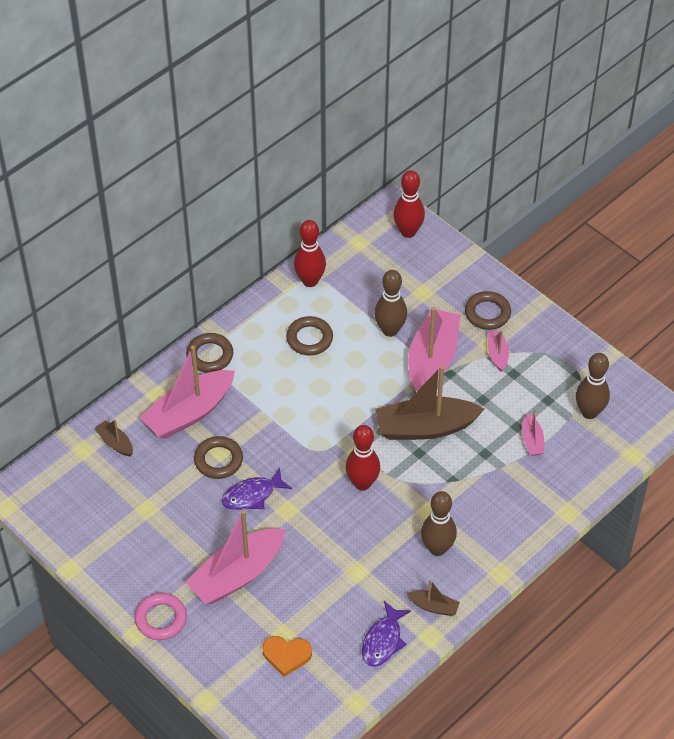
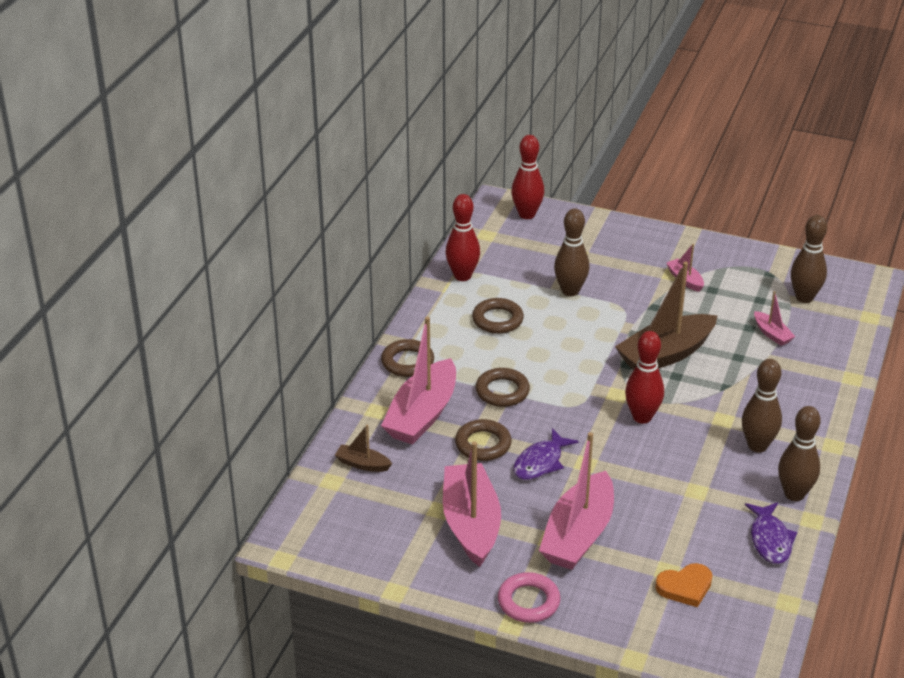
camera: 25 degrees left, 15 degrees down
(432, 359) = (628, 301): pink boat -> pink boat (471, 524)
(433, 606) = (794, 494): brown boat -> brown bowling pin
(487, 313) = (650, 253): brown ring -> brown ring (502, 391)

